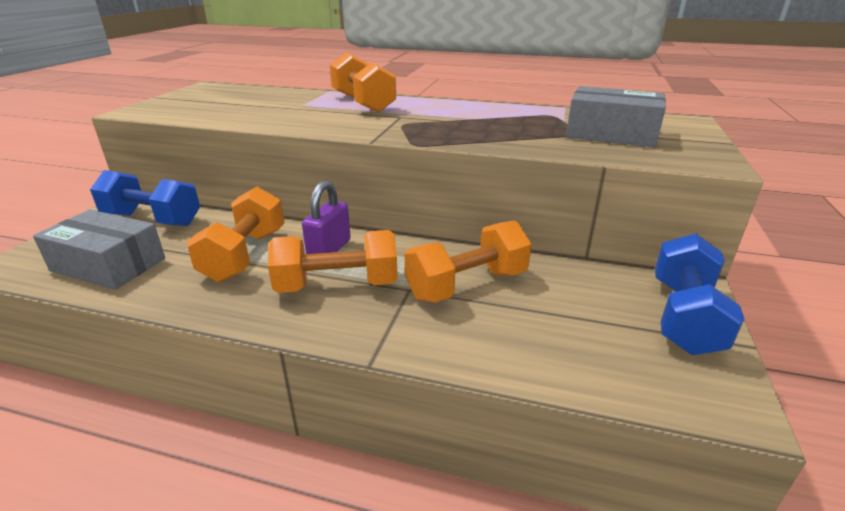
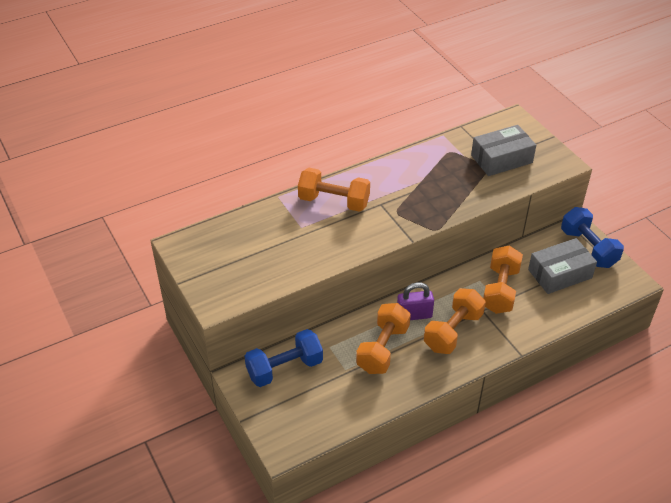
camera: 45 degrees left, 15 degrees up
(108, 265) = (331, 406): grey box -> grey box (560, 274)
(245, 255) = (383, 349): orange dumbbell -> orange dumbbell turned 60 degrees clockwise
(329, 250) = (414, 315): purple padlock -> purple padlock turned 75 degrees counterclockwise

